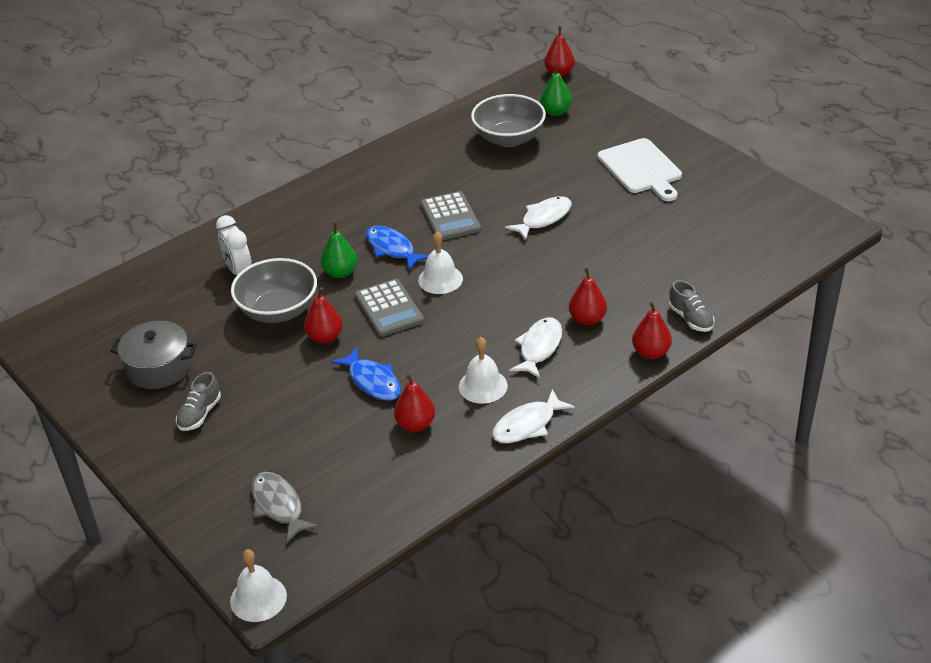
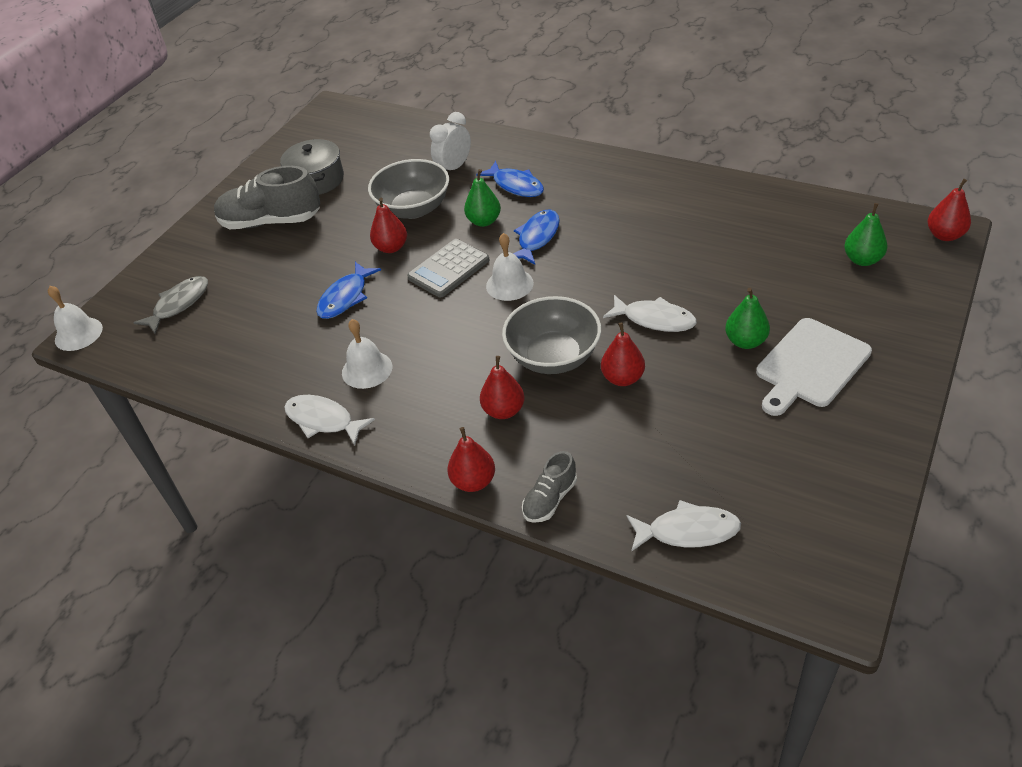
camera: 70 degrees right, 5 degrees up
(200, 414) = (271, 222): grey shoe -> grey shoe, size x1.94
(306, 241) = (516, 185): none -> blue fish
(415, 424) = (298, 345): red pear -> red pear (623, 378)
(450, 217) = (611, 255): grey calculator -> none
(509, 138) = (779, 244): grey bowl -> grey bowl (553, 357)
(539, 348) = (440, 389): white fish -> white fish (688, 531)
(598, 186) = (745, 341): none -> green pear

